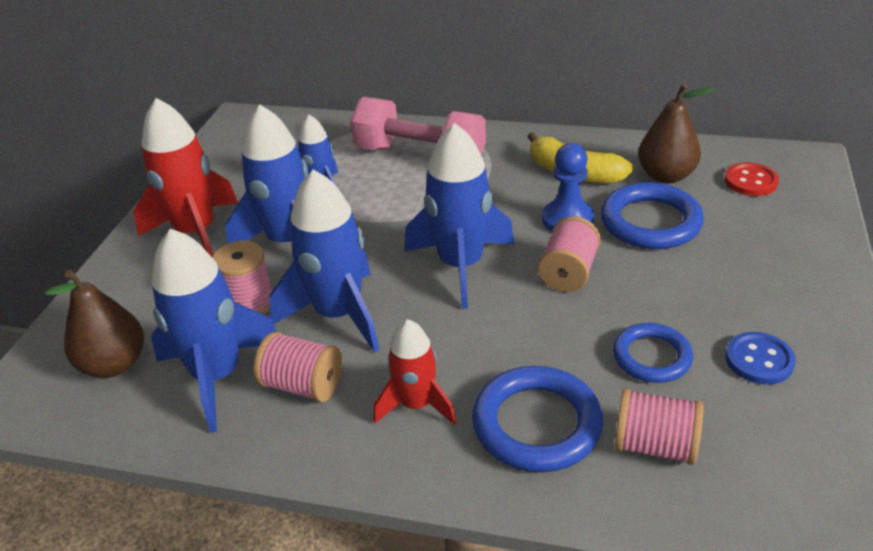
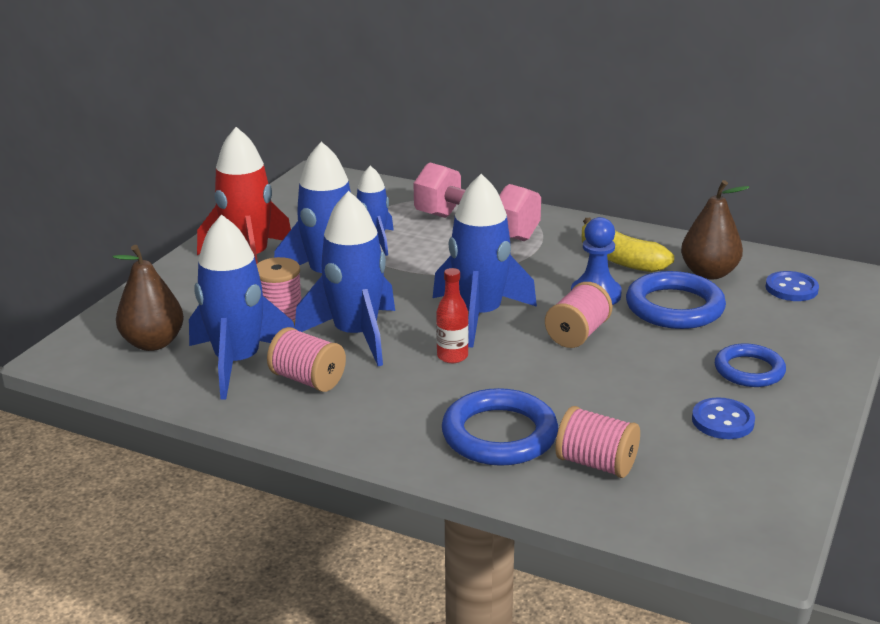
camera: 10 degrees right, 10 degrees down
(416, 405) = (400, 407): red rocket -> none
(450, 324) = (452, 356): none -> red bottle
(651, 357) = (624, 404): blue ring -> blue ring (749, 370)
(750, 181) = (791, 288): red button -> blue button

